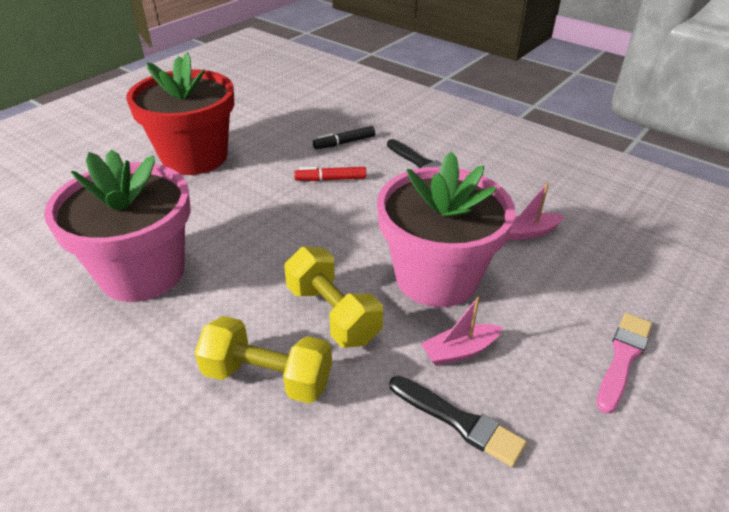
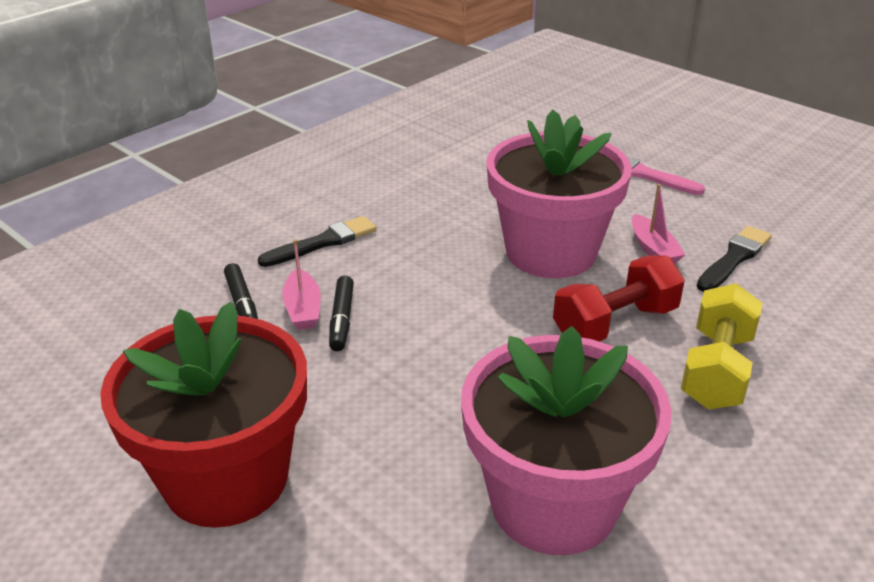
camera: 85 degrees left, 5 degrees down
(330, 179) = (342, 319): red marker -> black marker
(332, 314) = (615, 323): yellow dumbbell -> red dumbbell
(528, 232) = (476, 190): pink boat -> pink boat (303, 309)

